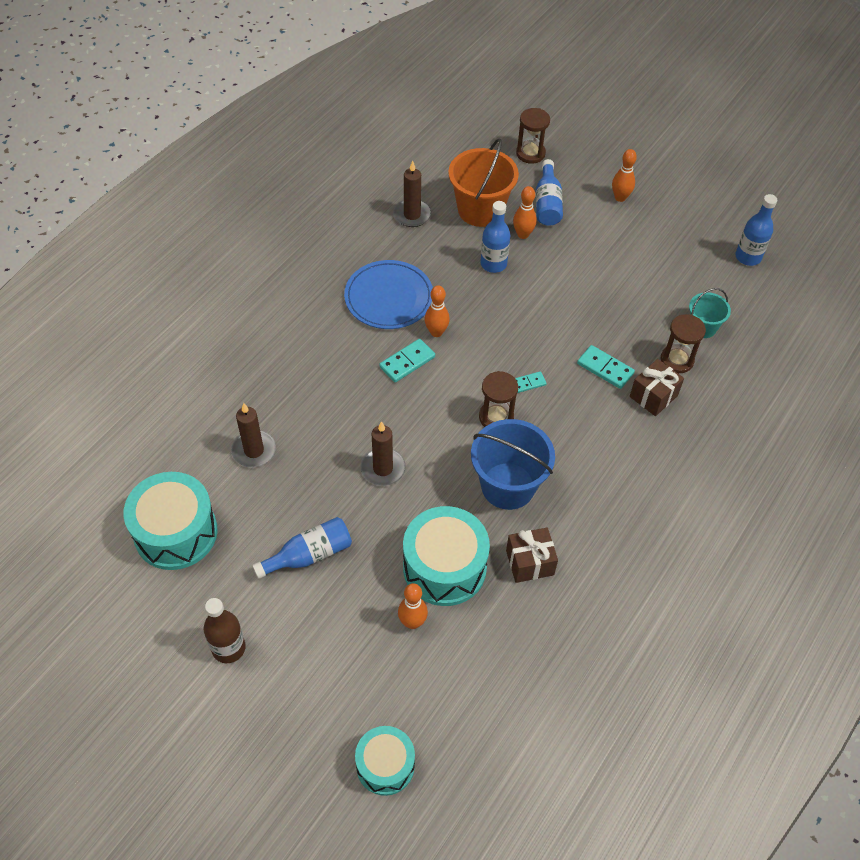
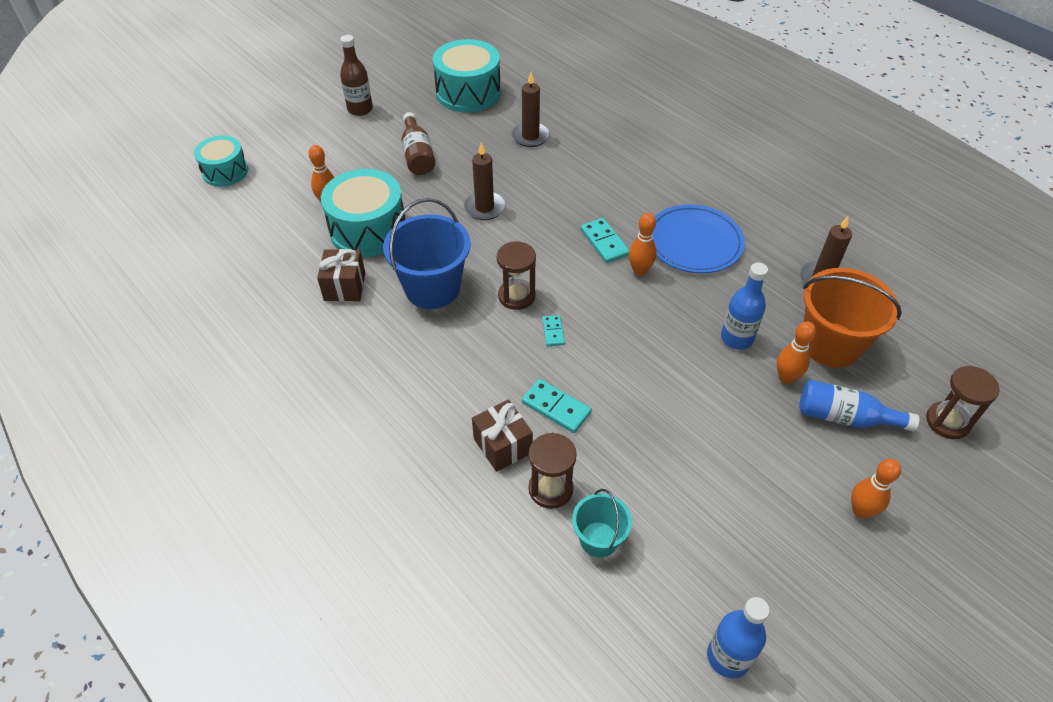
camera: 105 degrees right, 5 degrees down
(309, 555) = (417, 155): blue bottle -> brown bottle
(605, 368) = (556, 408): turquoise domino -> turquoise domino turned 75 degrees clockwise

